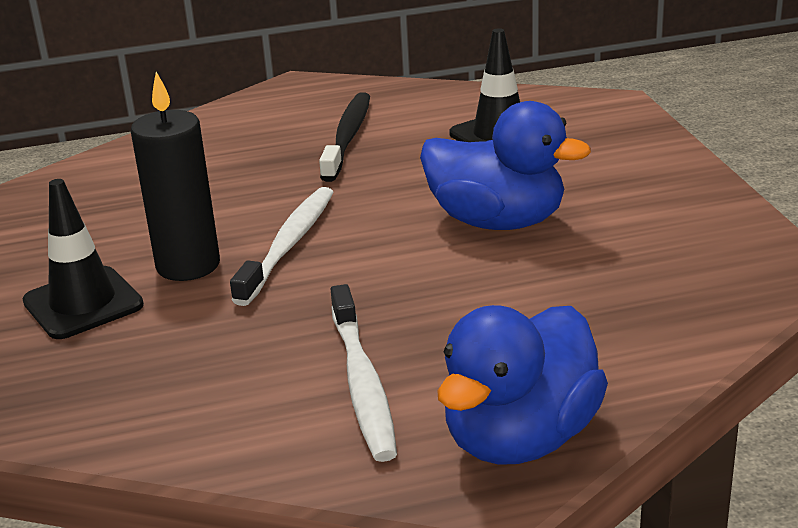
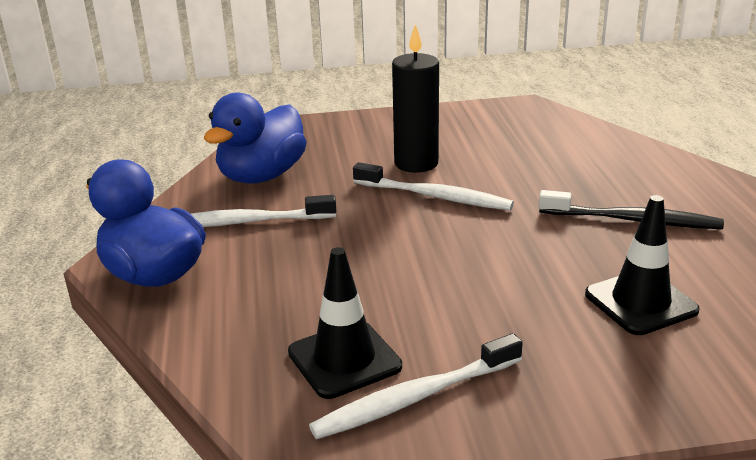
camera: 95 degrees right, 0 degrees up
(83, 303) = (379, 136): black traffic cone -> black traffic cone (344, 359)
(497, 221) = (451, 287): blue duck -> blue duck (262, 176)
(685, 227) = (415, 398): none -> white toothbrush

